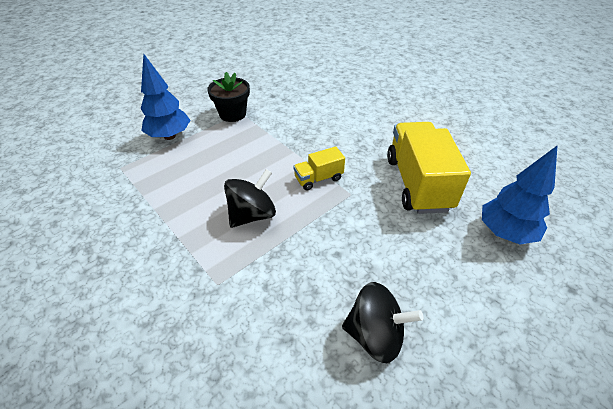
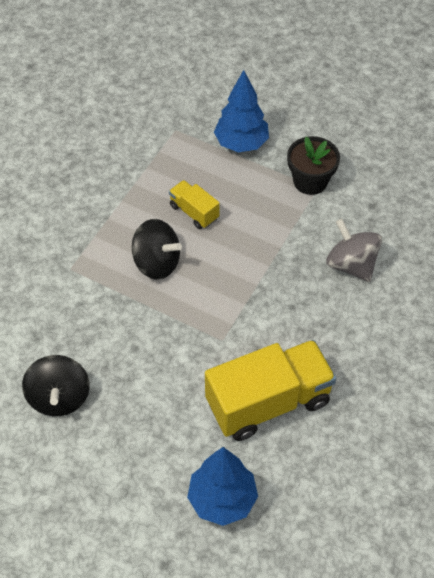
camera: 70 degrees right, 10 degrees up
(315, 115) = (351, 264): none -> grey spinning top
(318, 178) = (233, 303): yellow truck -> yellow truck (194, 212)

